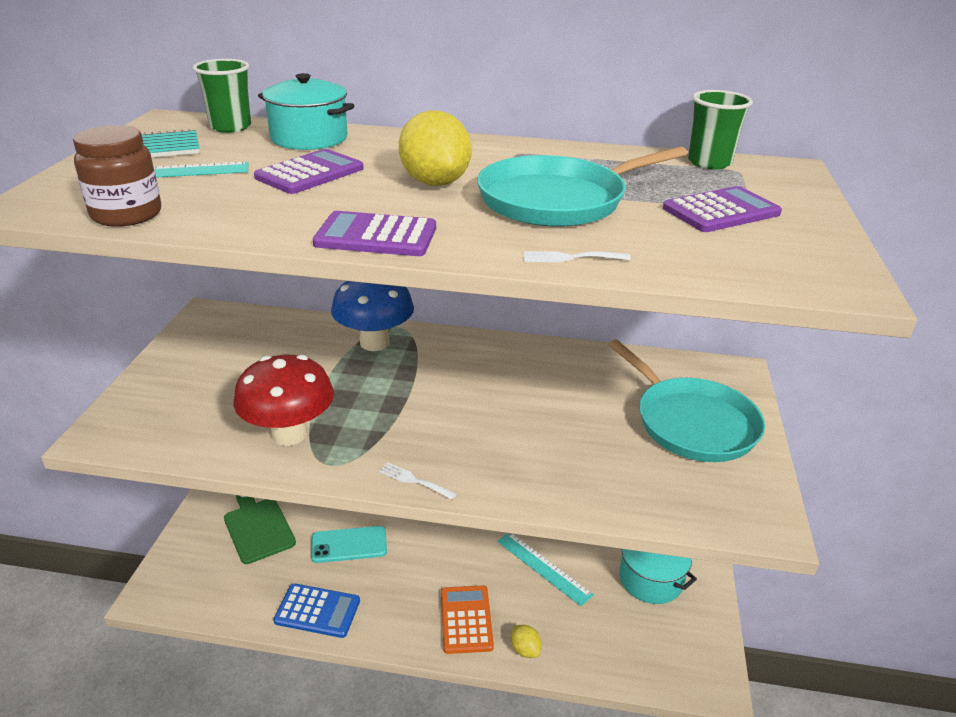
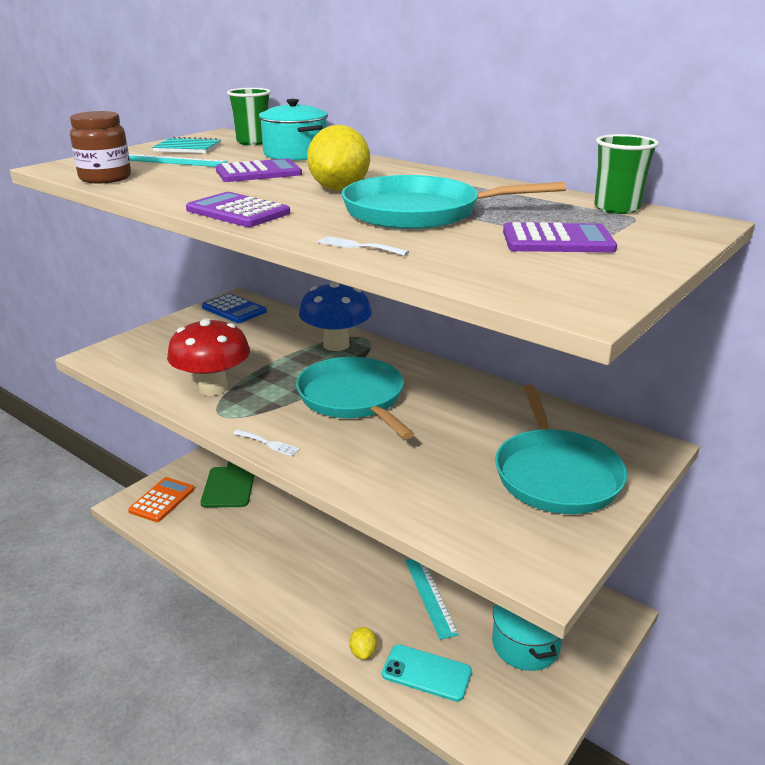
camera: 30 degrees right, 5 degrees down
(317, 611) = (226, 558): blue calculator -> blue calculator (234, 309)
(349, 545) = (284, 520): turquoise phone -> turquoise phone (426, 673)
(414, 480) = (268, 443): white fork -> white fork turned 150 degrees clockwise
(450, 400) = (353, 398): none -> turquoise pan
(466, 619) = (332, 609): orange calculator -> orange calculator (162, 500)

